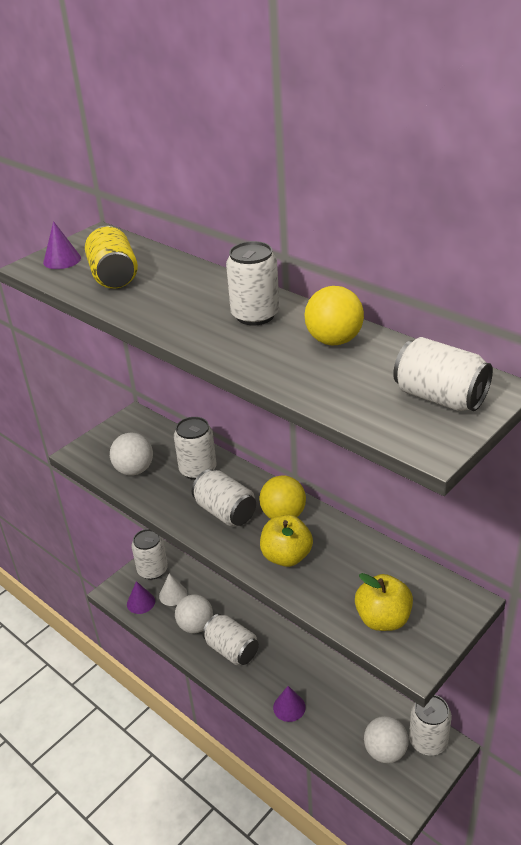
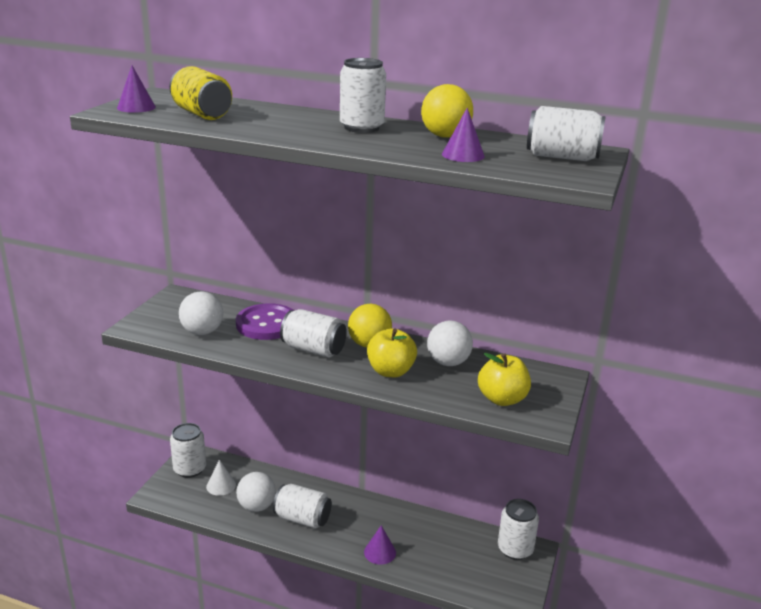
camera: 25 degrees left, 10 degrees down
(141, 602) = (189, 498): purple cone -> purple cone (463, 155)
(198, 469) = (267, 324): white can -> purple button
(385, 751) = (483, 566): white ball -> white ball (448, 362)

